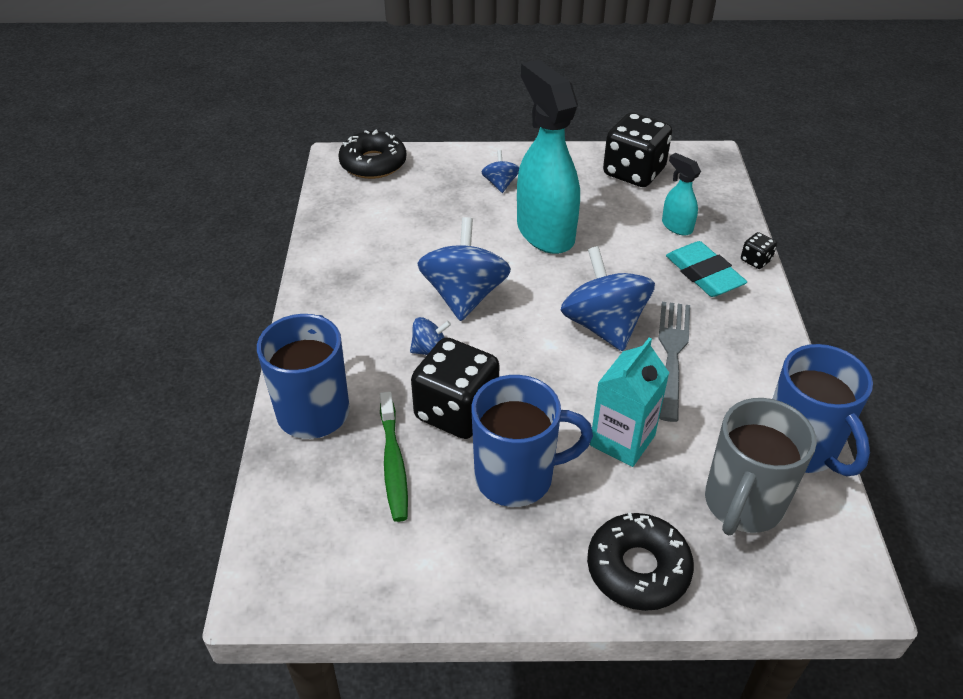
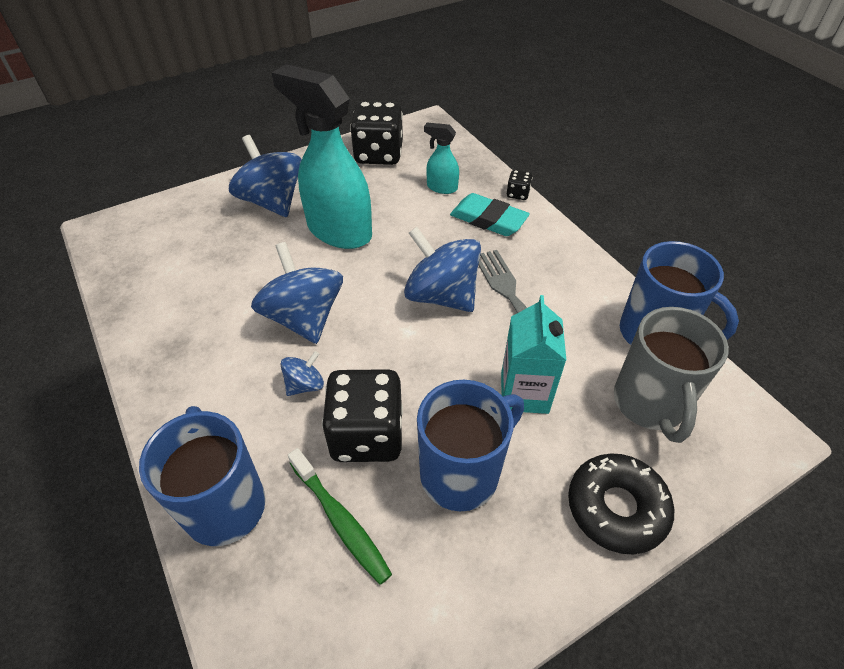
camera: 30 degrees left, 5 degrees up
(373, 163) = (137, 223): black donut -> none
(500, 184) = (272, 202): blue spinning top -> blue spinning top, size x2.07

